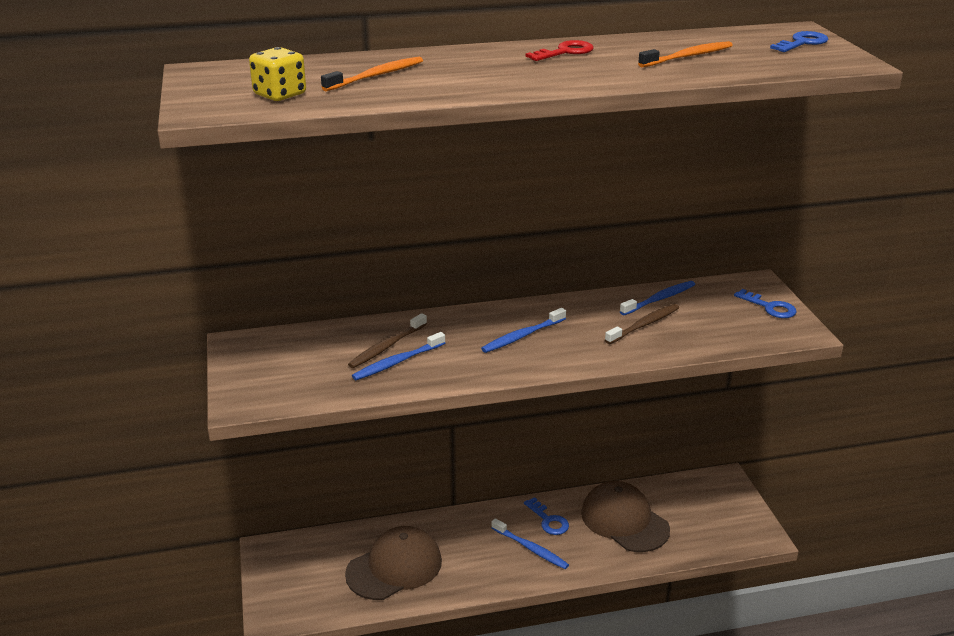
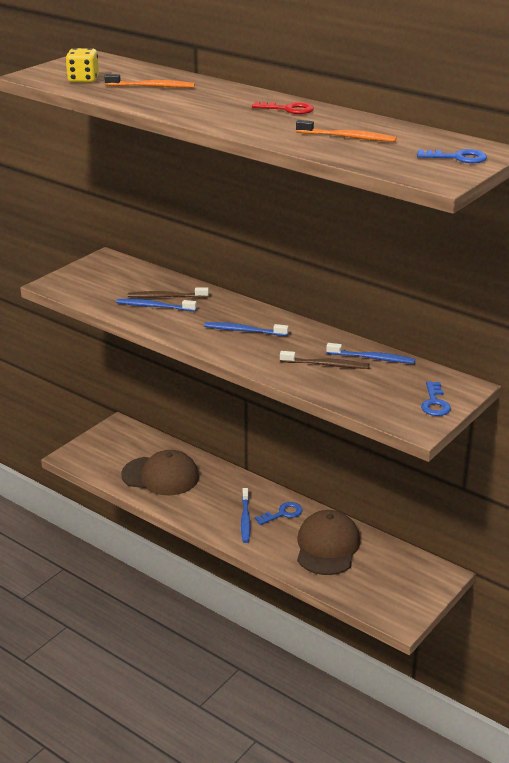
camera: 50 degrees right, 0 degrees up
(548, 520) = (282, 514): blue key -> blue key turned 135 degrees counterclockwise

